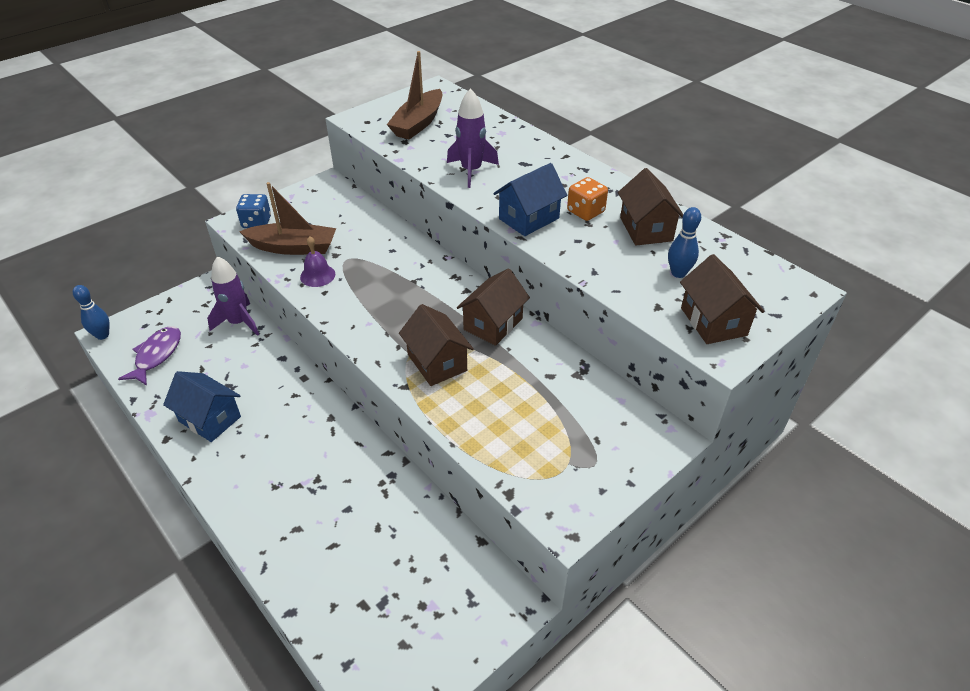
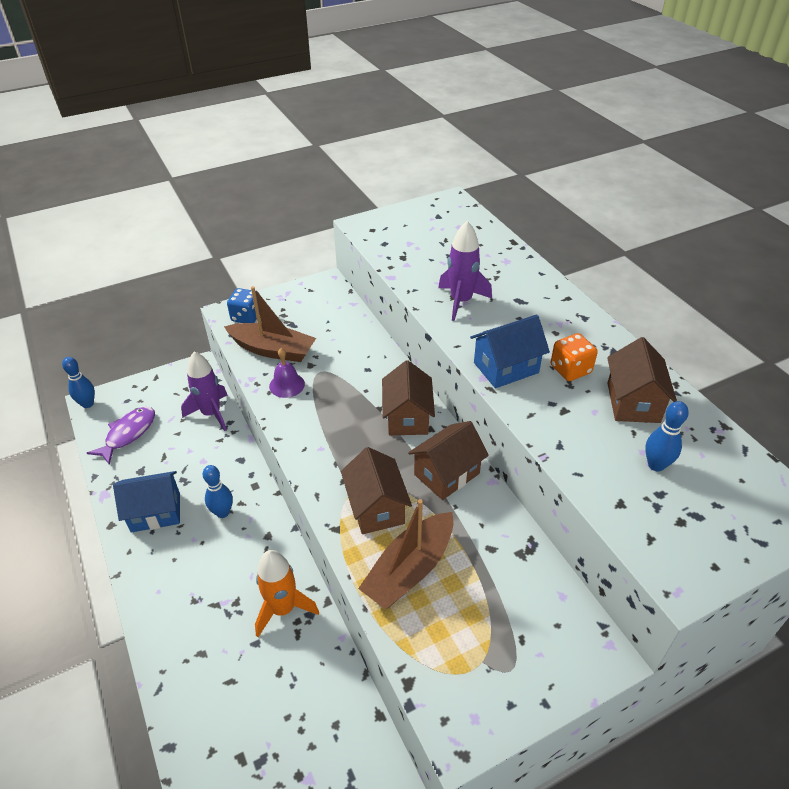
camera: 15 degrees right, 0 degrees up
(210, 419) = (155, 512): blue house -> blue house turned 60 degrees counterclockwise
(279, 406) = (223, 512): none -> blue bowling pin
(365, 475) = (283, 609): none -> orange rocket
(418, 123) = (422, 238): brown boat -> brown boat (410, 569)
(713, 321) = (681, 536): brown house -> brown house (407, 417)

